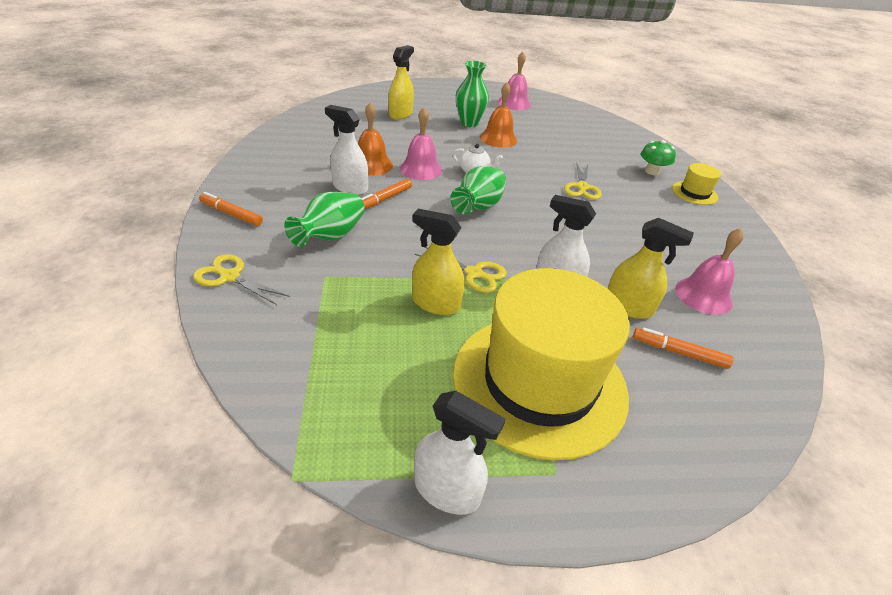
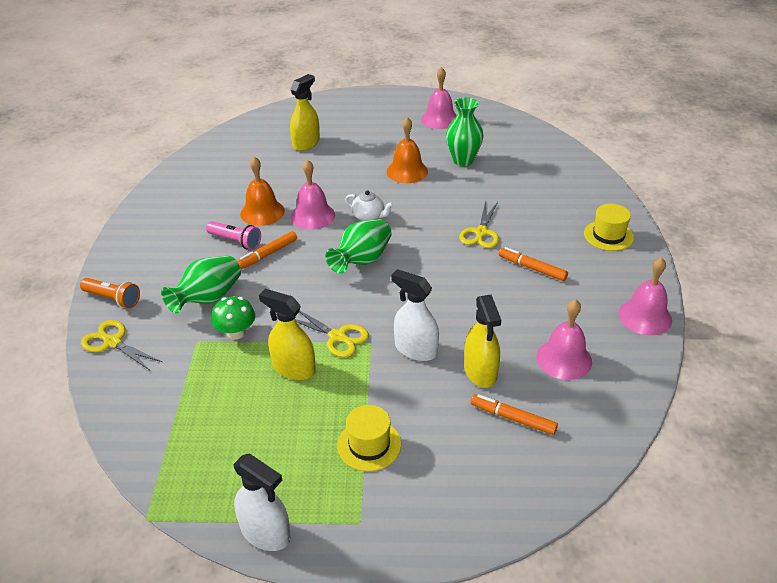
camera: 10 degrees right, 0 degrees up
(227, 235) = (113, 299): none -> orange flashlight
(231, 214) = (119, 276): orange marker -> orange marker (532, 268)
(350, 187) = (236, 241): white spray bottle -> pink flashlight
(469, 123) = (380, 151): green vase -> green vase (463, 160)
(539, 382) = (369, 445): yellow hat -> yellow hat, size x0.41
(628, 307) = (480, 371): yellow spray bottle -> yellow spray bottle turned 45 degrees clockwise
(652, 171) = (570, 208): green mushroom -> green mushroom (236, 332)
(759, 259) = (645, 316): none -> pink bell

